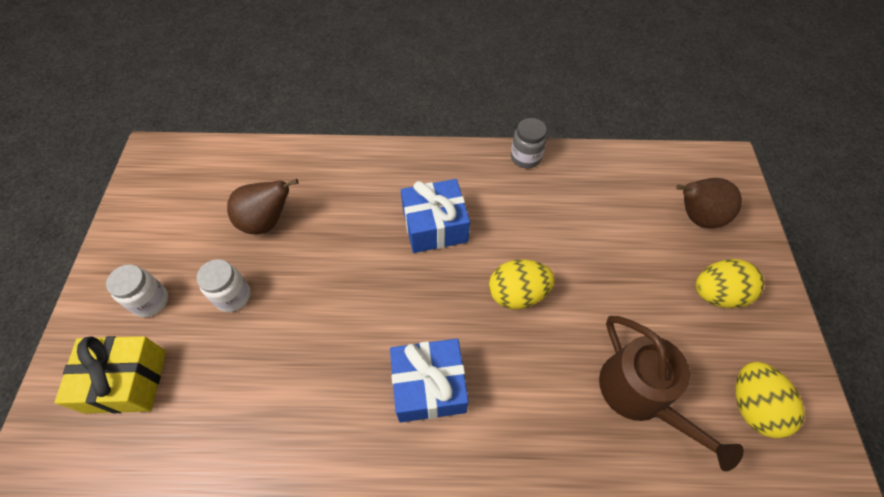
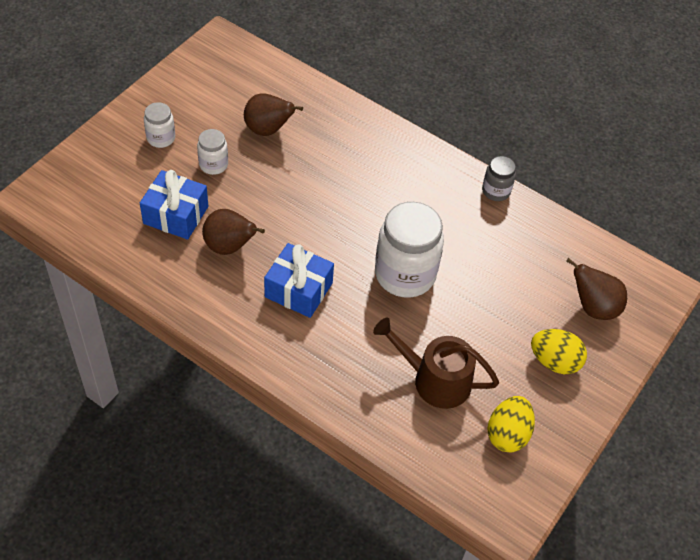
camera: 30 degrees right, 5 degrees down
(126, 381) = (119, 177): yellow gift -> none
(317, 385) = (229, 246): none -> brown pear
(435, 226) = (384, 199): blue gift -> blue gift (176, 215)
(517, 294) = (405, 274): yellow egg -> white jar
(640, 394) = (435, 380): brown watering can -> brown watering can turned 105 degrees clockwise

